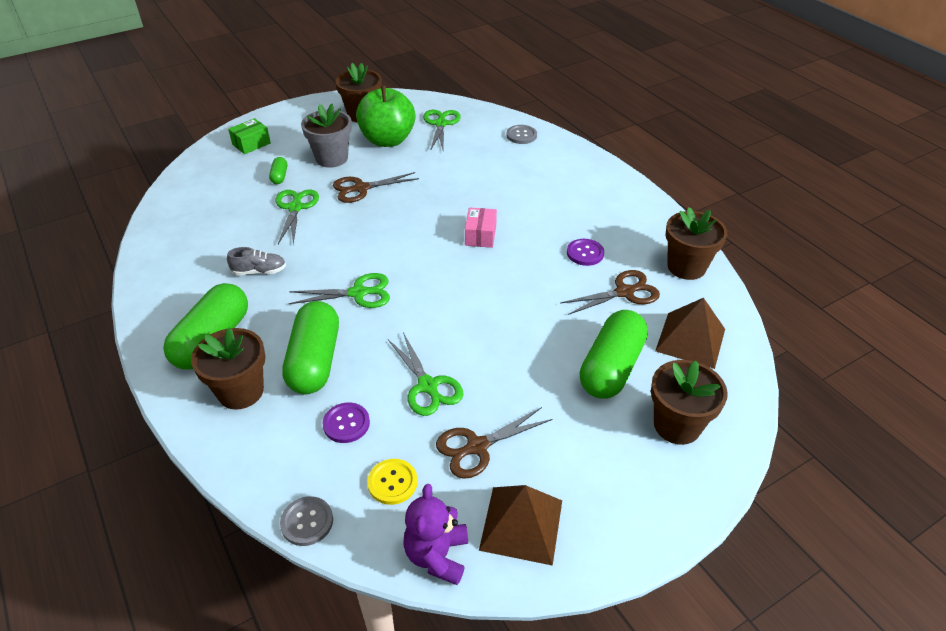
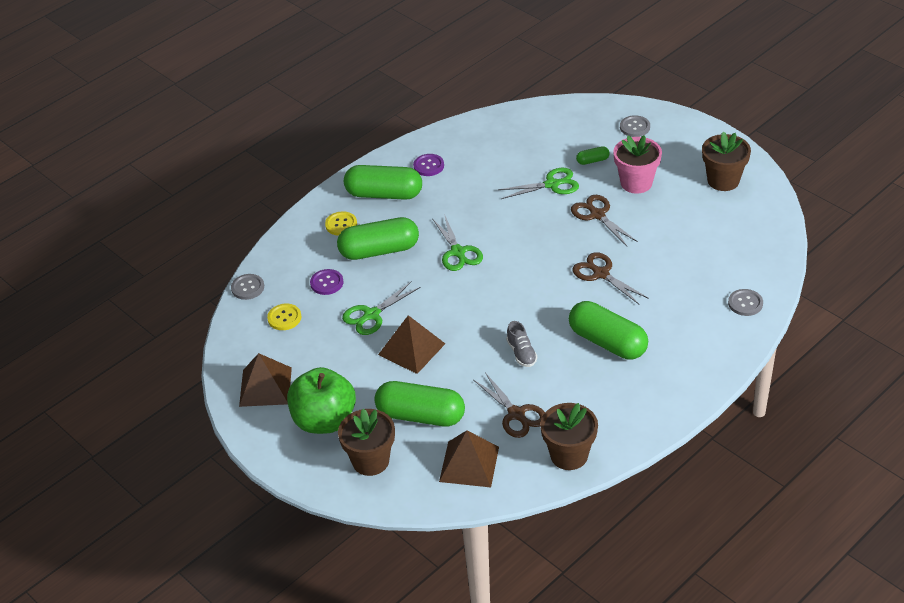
camera: 80 degrees right, 0 degrees up
(241, 391) = (341, 224): brown flower pot -> yellow button
(251, 144) = (635, 127): green box -> grey button
(259, 271) = (464, 191): grey shoe -> grey shoe (521, 353)
(331, 158) = (636, 183): grey flower pot -> pink flower pot
(387, 140) = (685, 210): green apple -> green apple (324, 420)
(437, 555) = (236, 351): purple teddy bear -> none
(441, 124) = (736, 239): green scissors -> none
(476, 447) = (323, 352): brown scissors -> brown scissors (600, 273)
(480, 235) = (560, 307): pink box -> none
(501, 358) = (411, 349): none -> brown pyramid
(541, 215) = (607, 342): none -> green capsule
(585, 253) = (562, 381): purple button -> purple button (428, 166)

